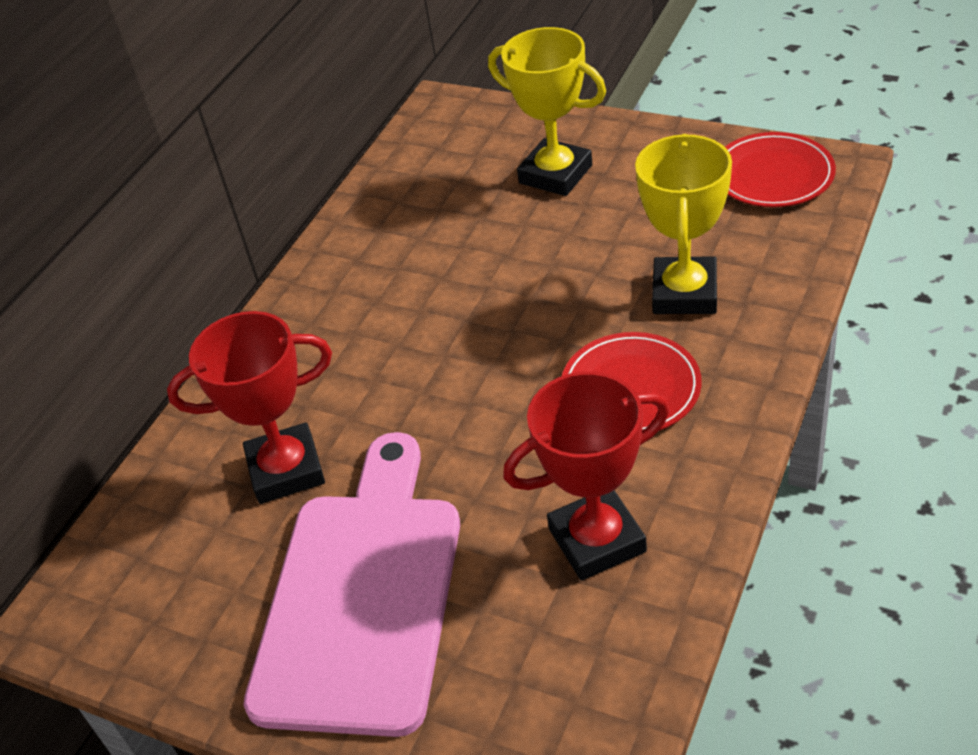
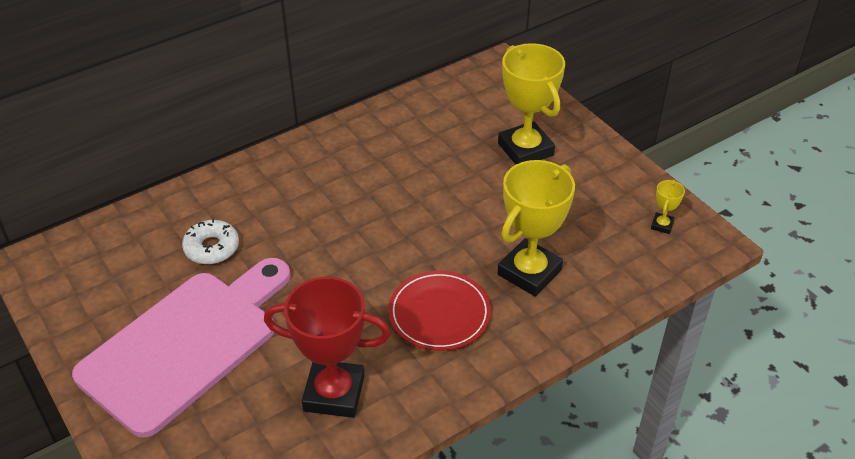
camera: 25 degrees right, 0 degrees up
(286, 470) = (212, 248): red trophy -> white donut
(773, 175) = (662, 225): red plate -> yellow trophy

